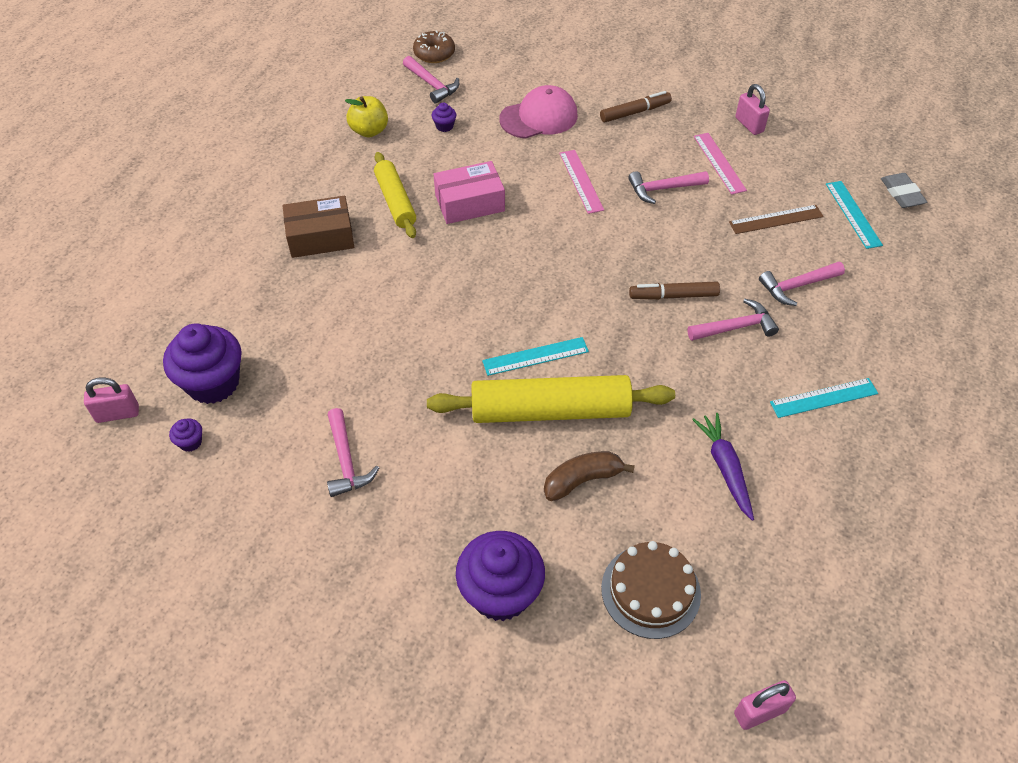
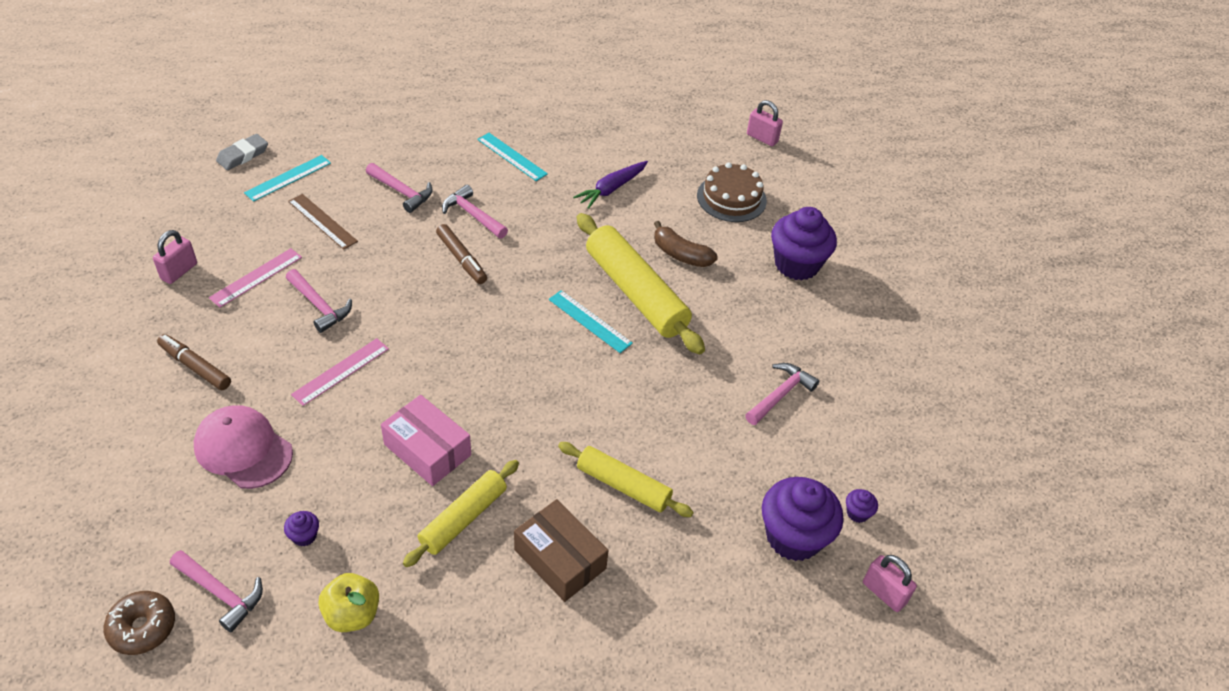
camera: 125 degrees left, 5 degrees down
(348, 299) = (623, 485): none -> yellow rolling pin
(432, 85) = (220, 593): pink hammer -> pink hammer turned 105 degrees clockwise

